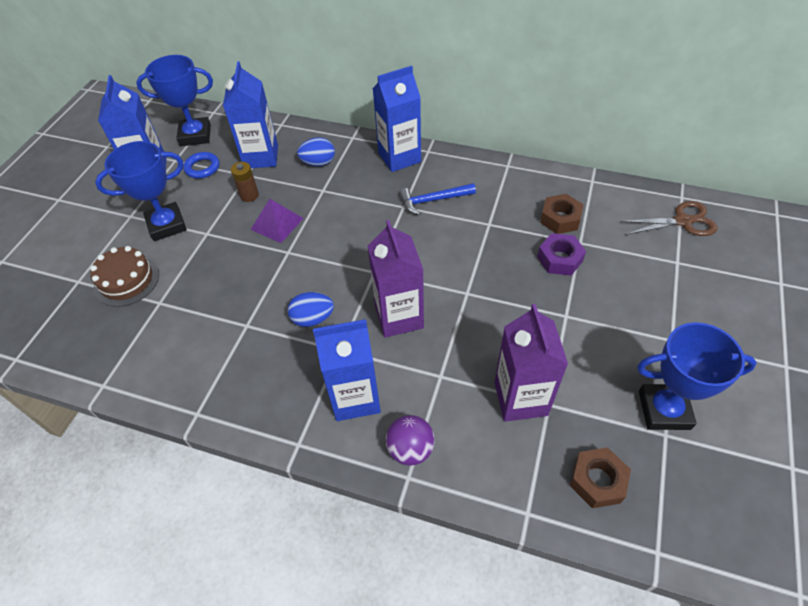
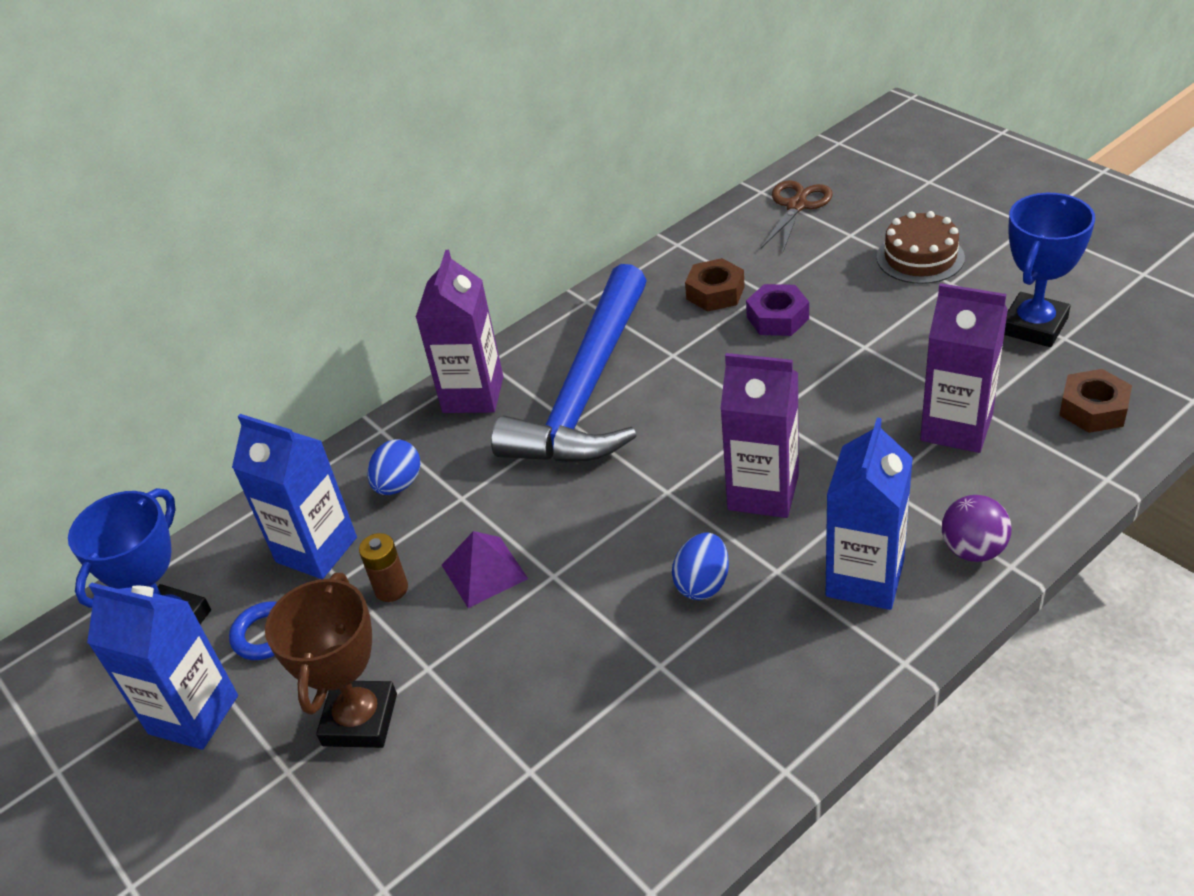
camera: 55 degrees left, 10 degrees down
(126, 280) = (443, 809): brown cake -> brown cake (920, 257)
(167, 225) = (360, 720): blue trophy -> brown trophy
(399, 157) = (473, 395): blue carton -> purple carton
(433, 200) = (586, 390): blue hammer -> blue hammer, size x2.39

